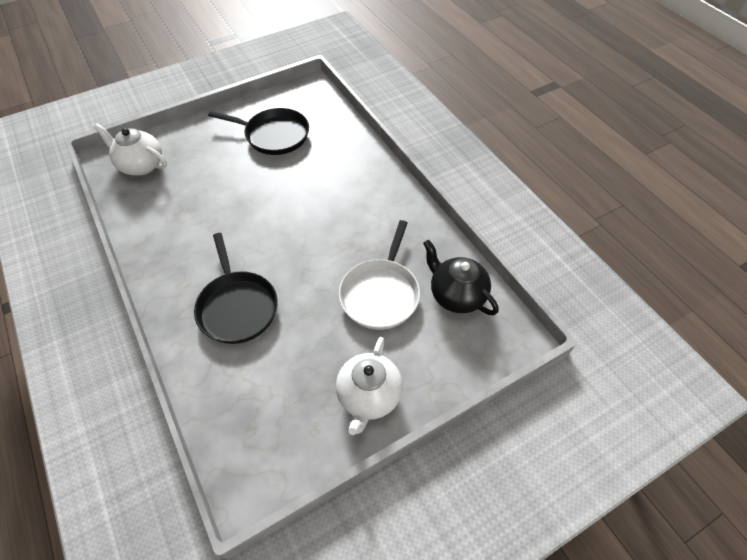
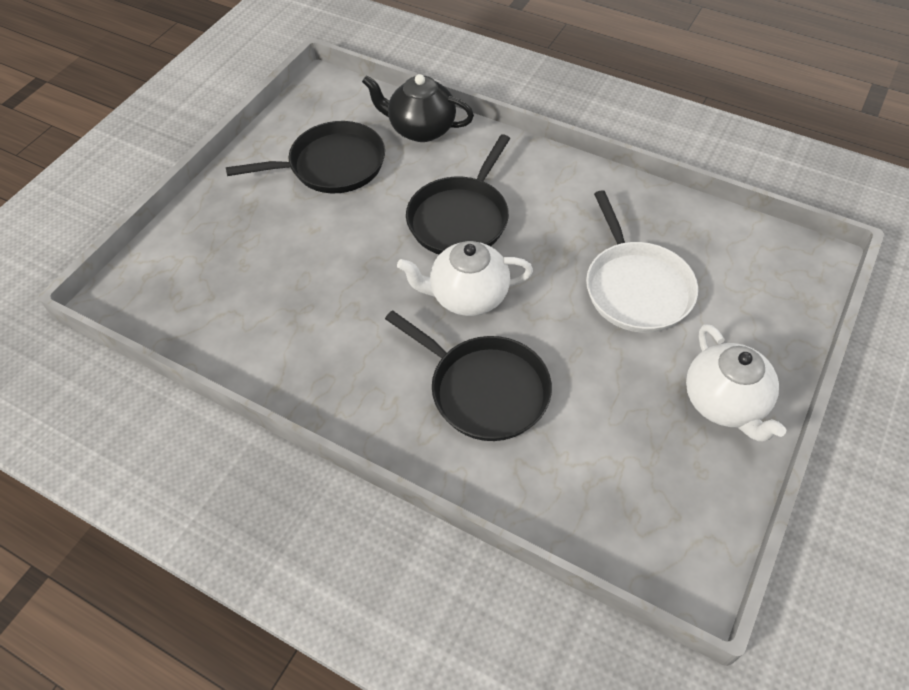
camera: 30 degrees left, 0 degrees up
(141, 165) = (179, 284): white teapot -> white teapot (467, 296)
(315, 199) = (460, 219): none -> black pan
(456, 295) = (716, 247): black teapot -> black teapot (421, 129)

